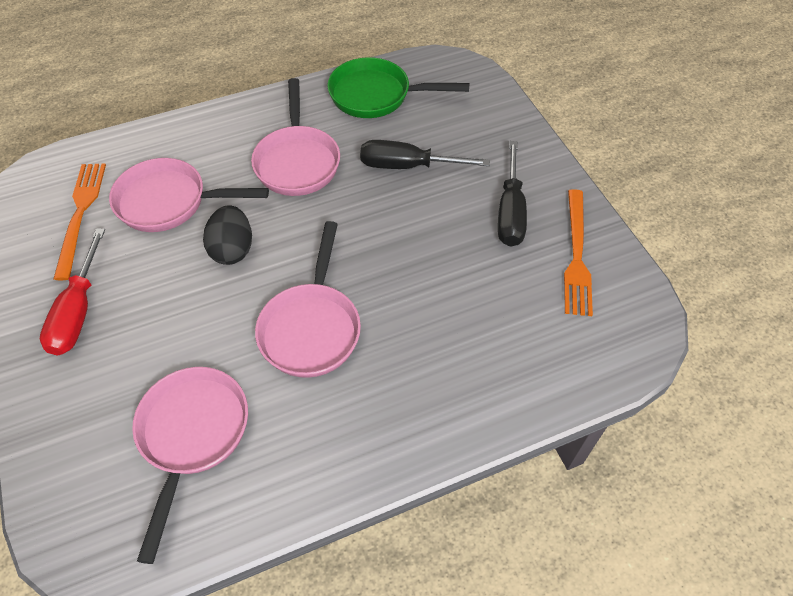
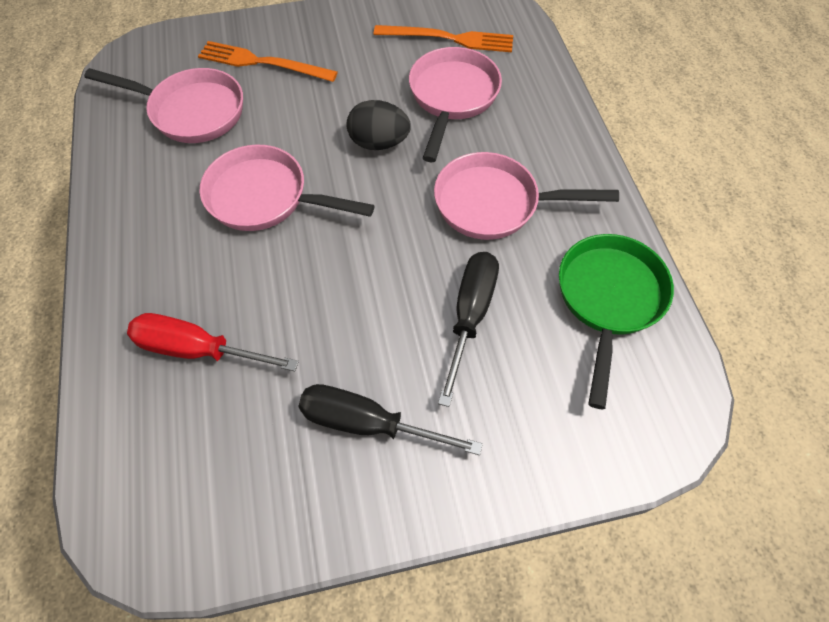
camera: 100 degrees right, 5 degrees up
(78, 311) = (339, 43): red screwdriver -> red screwdriver (198, 349)
(576, 255) = (274, 490): orange fork -> orange fork (262, 63)

